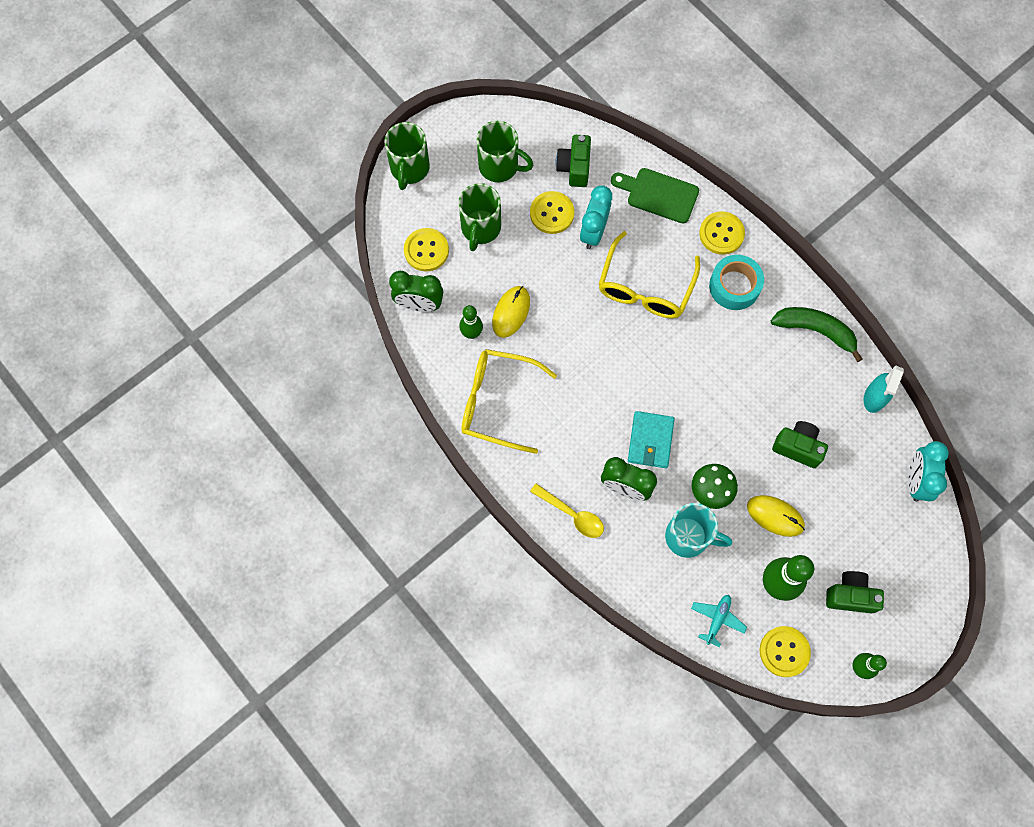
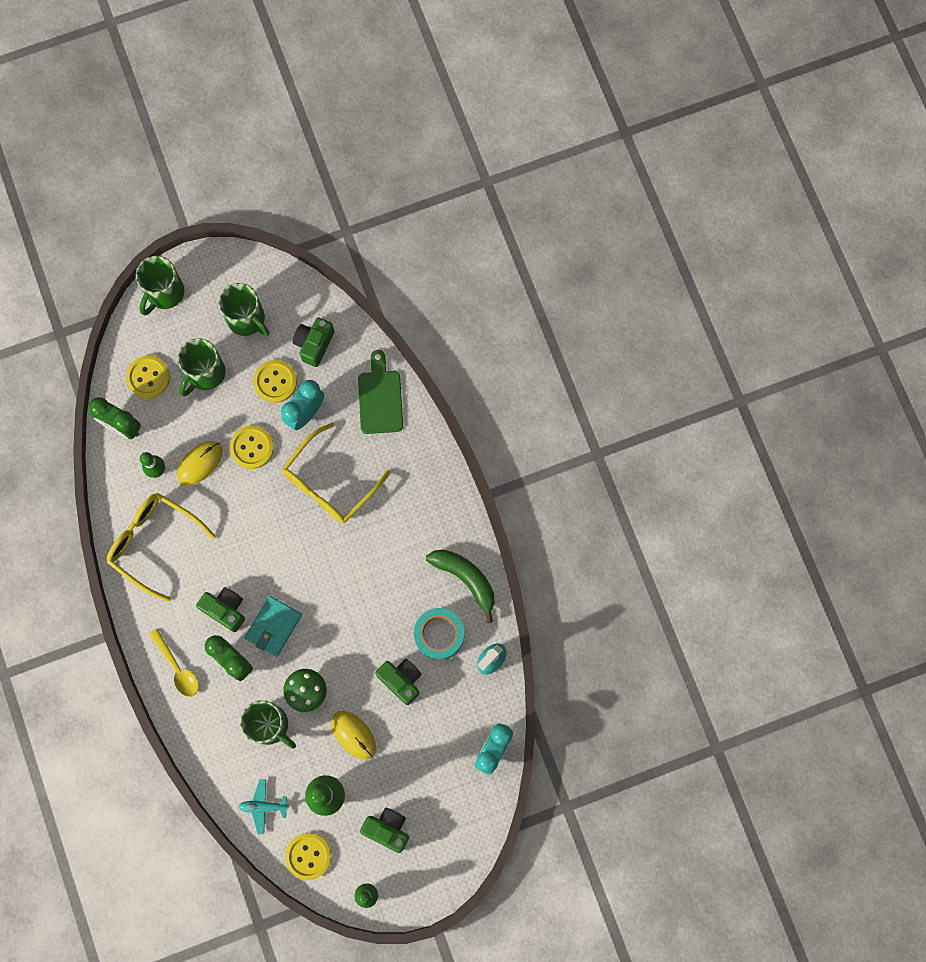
camera: 20 degrees right, 5 degrees up
(596, 441) = (225, 610): none -> green camera
(658, 194) = (380, 398): green cutting board -> green cutting board turned 45 degrees clockwise
(689, 537) = (270, 725): turquoise mug -> green mug
(717, 619) = (263, 806): turquoise plane -> turquoise plane turned 135 degrees counterclockwise
(721, 234) = (421, 456): yellow button -> yellow button (252, 447)
(734, 286) = (411, 510): turquoise tape -> turquoise tape (439, 635)

